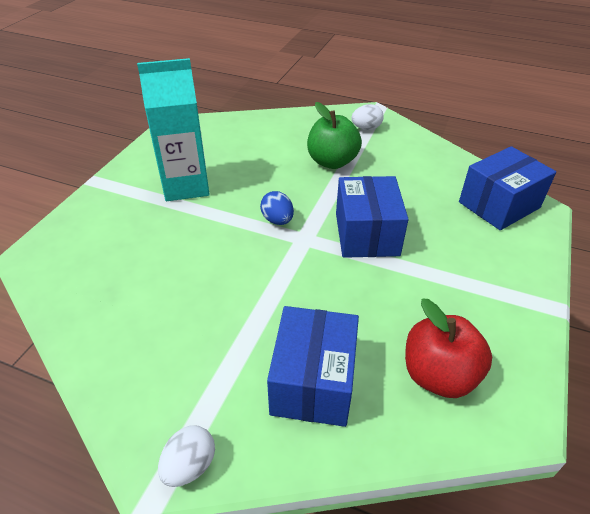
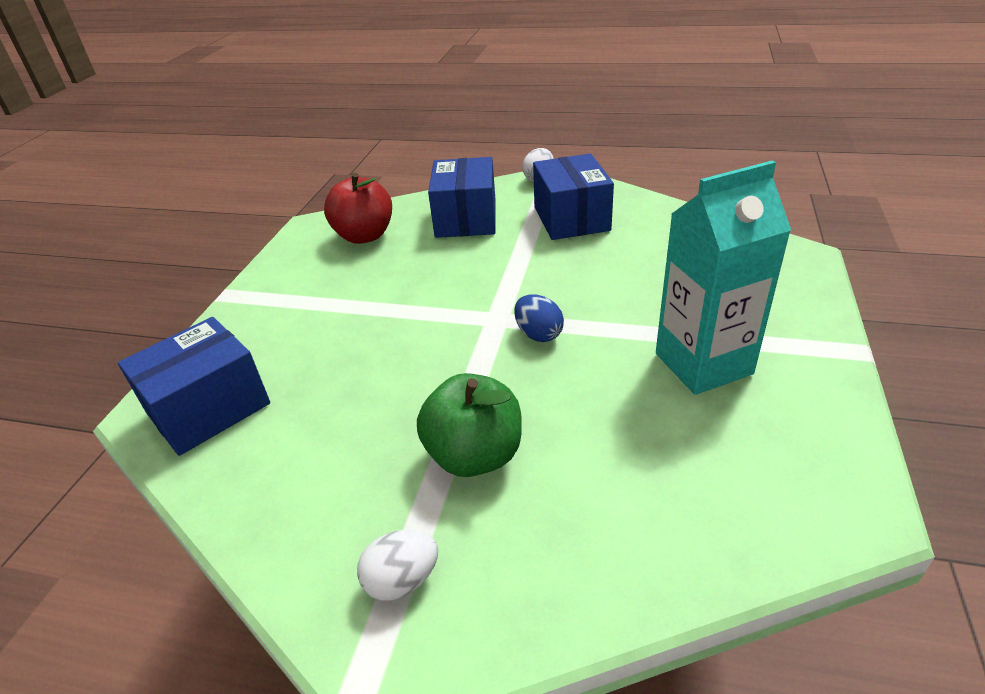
camera: 175 degrees right, 5 degrees down
(366, 234) = (417, 335): blue box -> blue box (571, 218)

